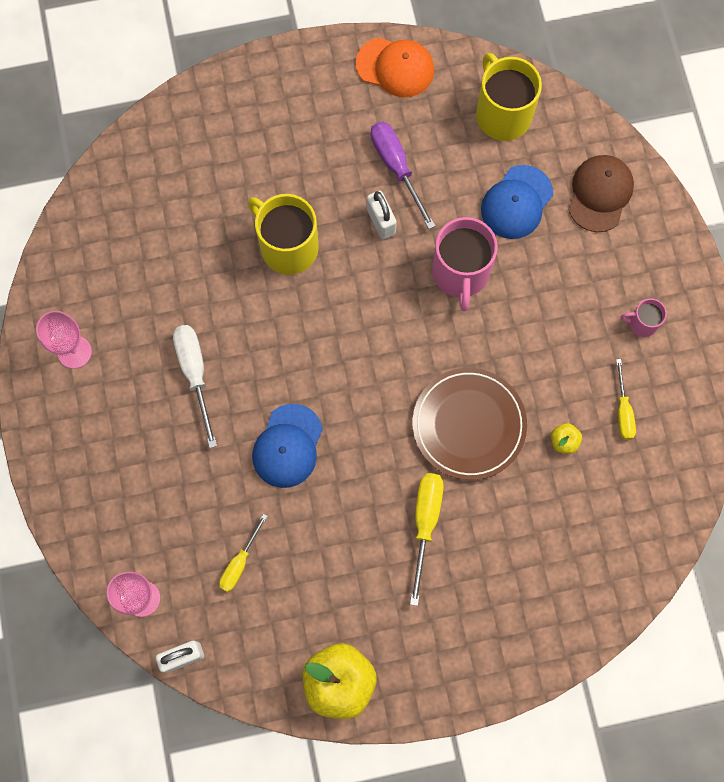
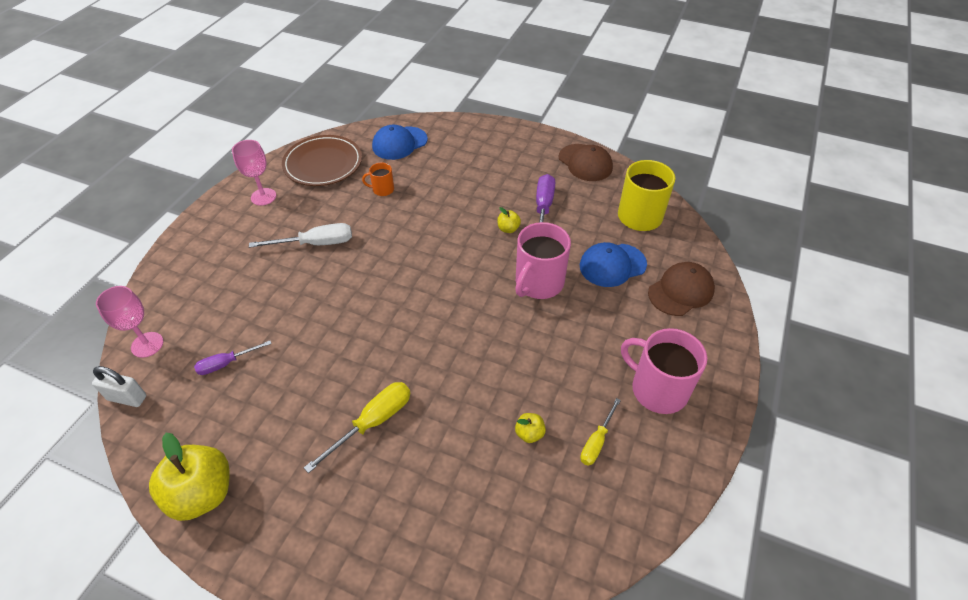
camera: 35 degrees right, 25 degrees down
(195, 374) = (316, 243): white screwdriver -> white screwdriver turned 60 degrees clockwise
(201, 254) = (382, 189): none -> orange mug
(239, 563) = (226, 363): yellow screwdriver -> purple screwdriver
(287, 446) = (329, 314): blue cap -> blue cap (399, 143)
(288, 246) = (437, 212): yellow mug -> none
(381, 221) = (508, 229): white padlock -> yellow apple
(395, 67) = (585, 163): orange cap -> brown cap
(468, 425) = (464, 377): brown plate -> brown plate (323, 164)
(642, 323) = (658, 389): pink mug -> pink mug, size x2.01

